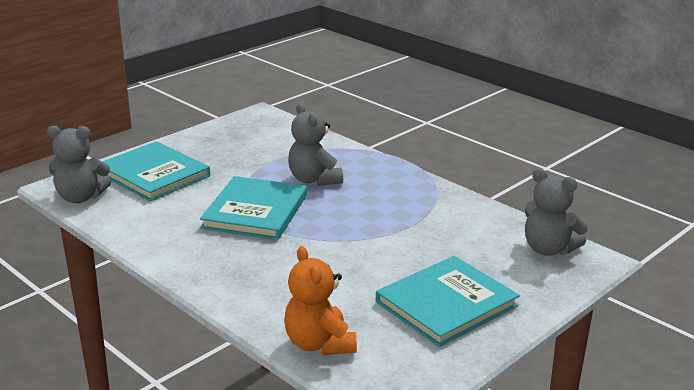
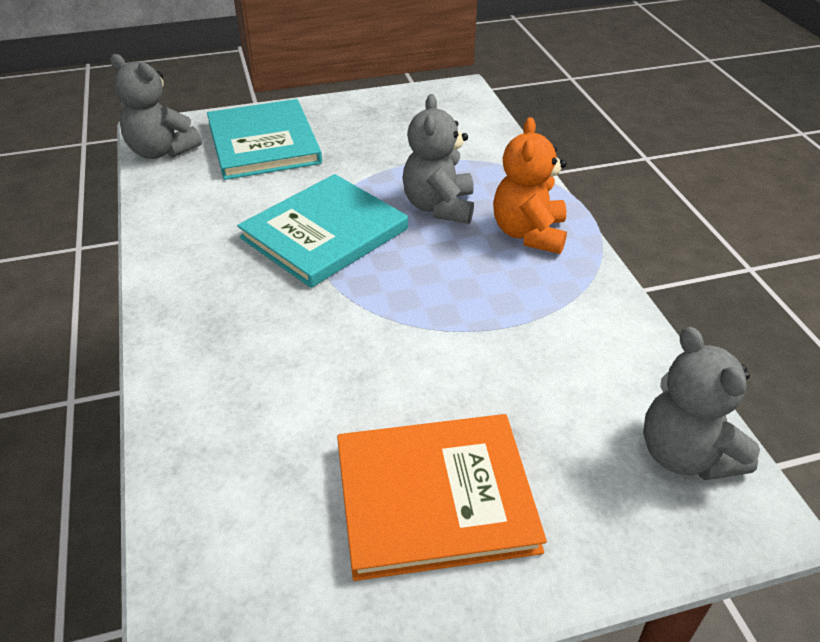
camera: 30 degrees right, 15 degrees up
(319, 344) = (201, 491): orange teddy bear -> orange teddy bear (529, 234)
(446, 304) = (435, 497): turquoise book -> orange book

